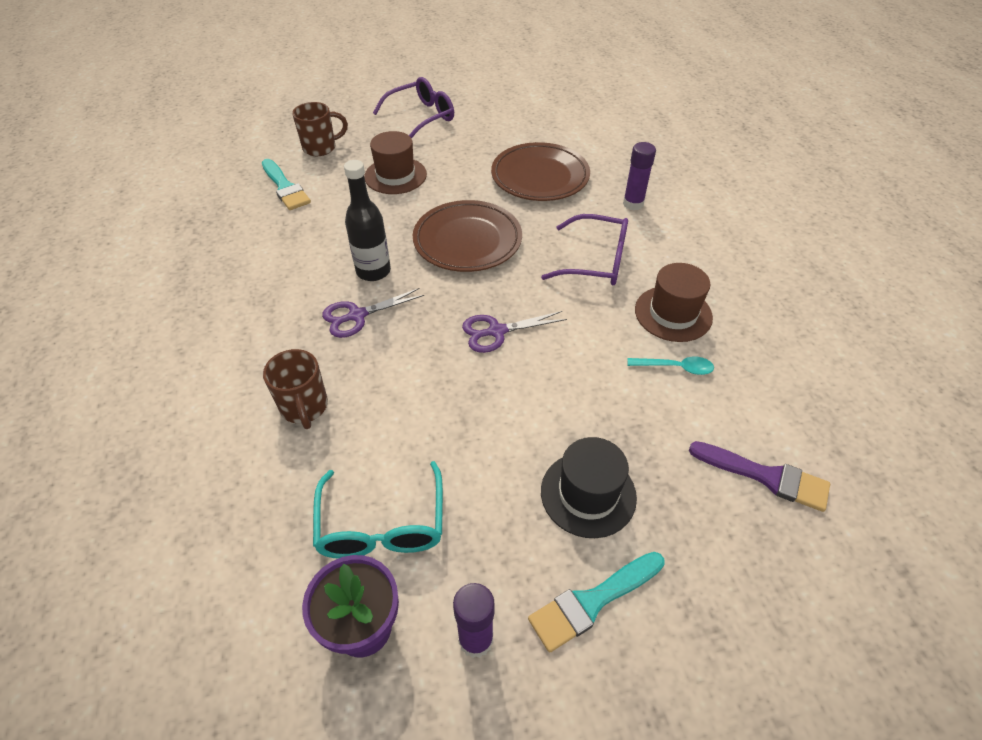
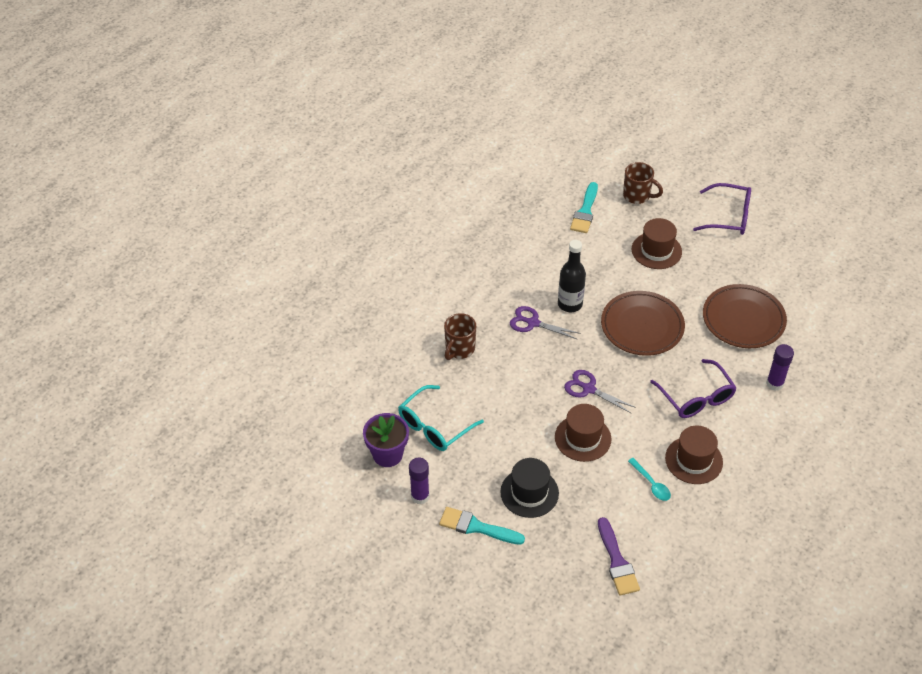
camera: 50 degrees right, 0 degrees up
(557, 383) = (582, 438): none -> brown hat

